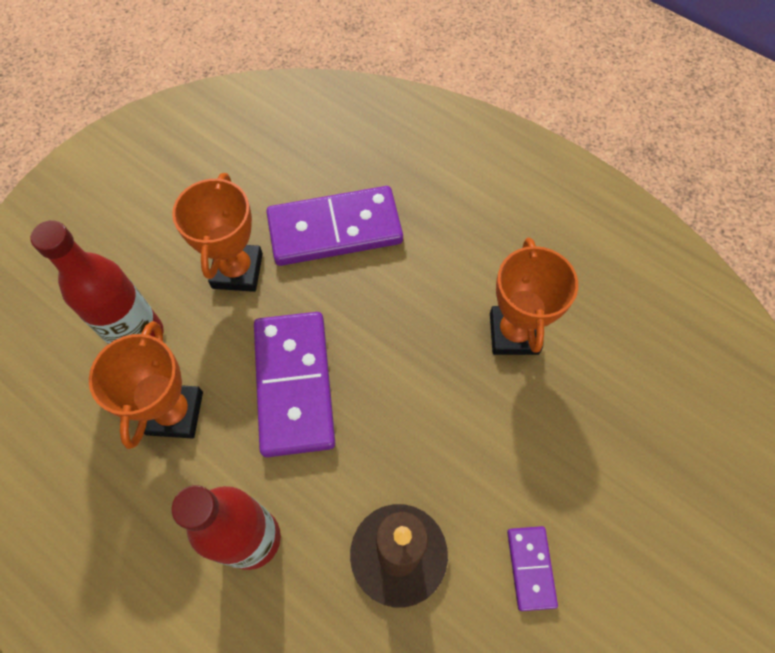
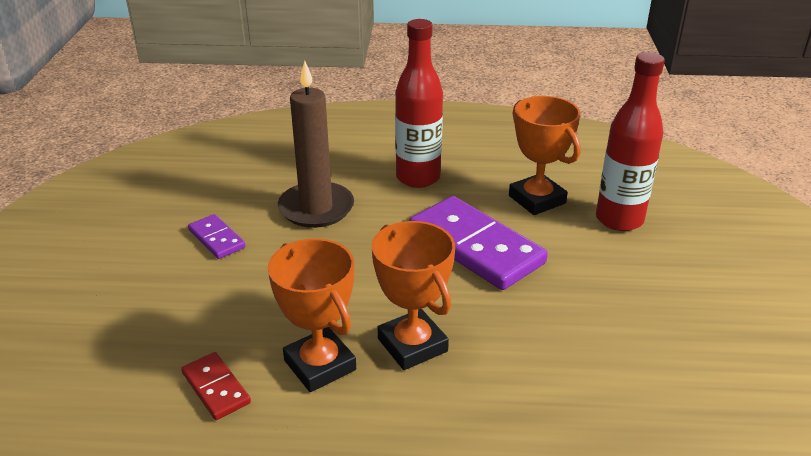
camera: 145 degrees right, 30 degrees down
(237, 271) = (610, 287): orange trophy -> orange trophy (412, 345)
(335, 229) = (573, 361): purple domino -> none
(602, 358) = (216, 388): none -> red domino

